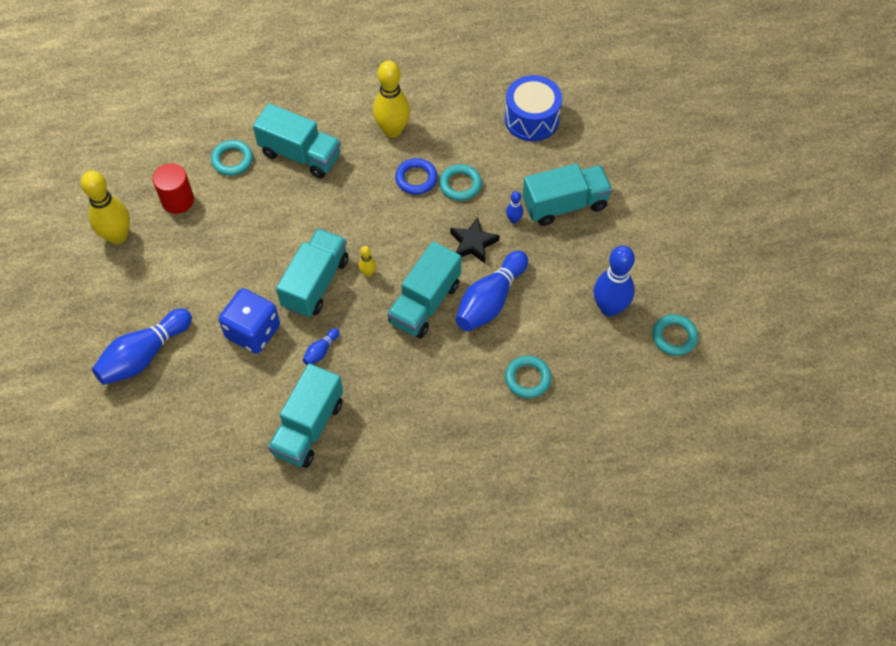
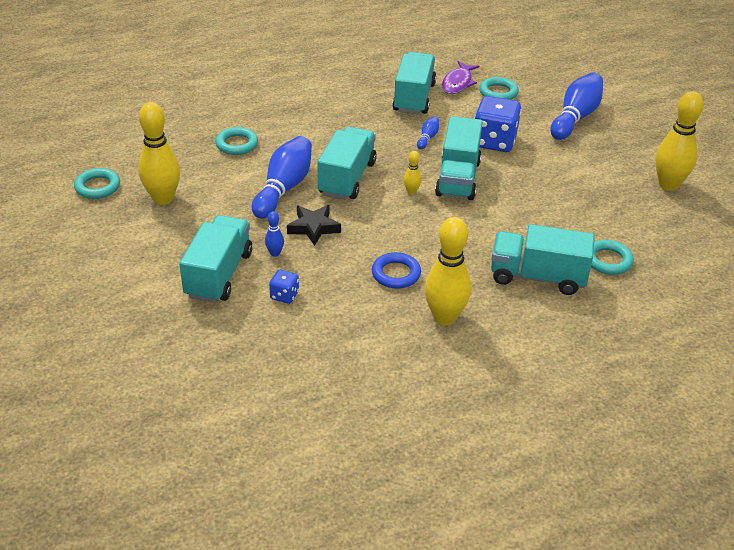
camera: 165 degrees right, 20 degrees down
(177, 200) = (636, 219): red cylinder -> none
(244, 447) = (458, 83): none -> purple fish
(460, 185) = (344, 275): turquoise ring -> turquoise ring (498, 92)
(513, 173) = (284, 295): none -> blue dice
(531, 119) = (274, 358): blue drum -> none
(565, 205) = (219, 274): turquoise truck -> turquoise truck turned 135 degrees clockwise
(609, 308) = (163, 198): blue bowling pin -> yellow bowling pin

